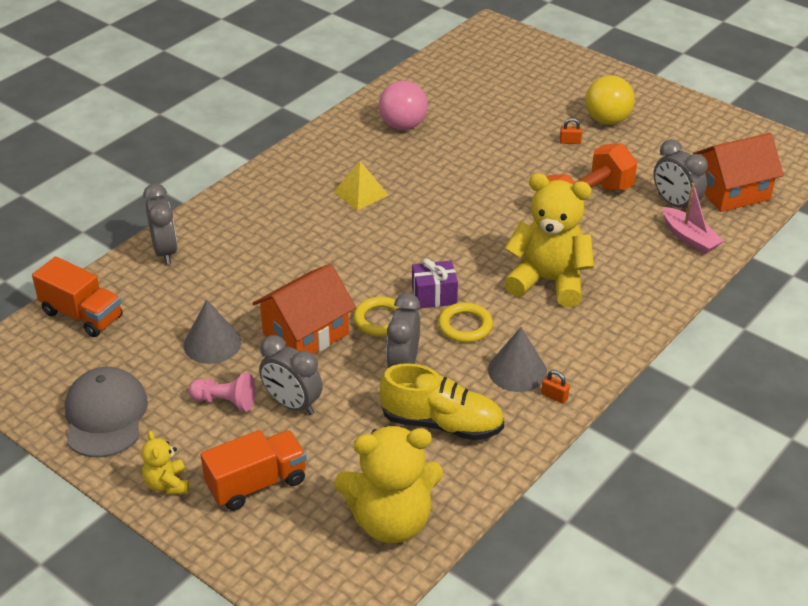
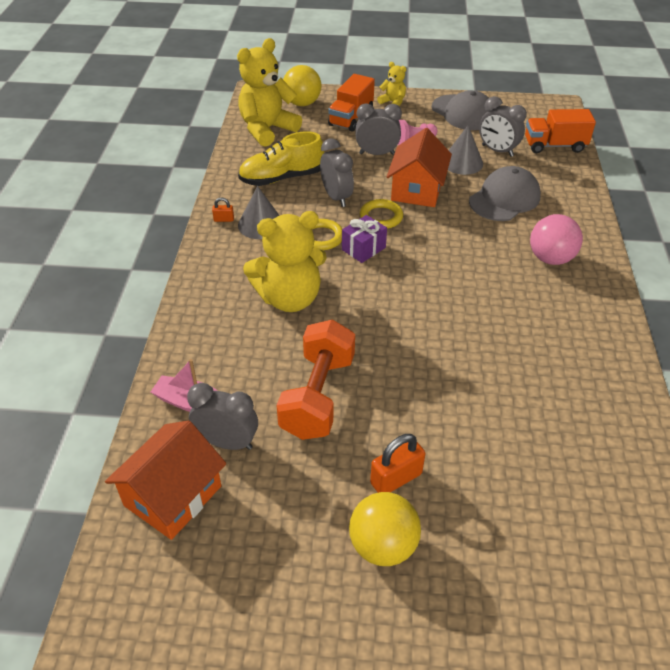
camera: 145 degrees right, 5 degrees up
(165, 251) = (573, 197): grey clock -> grey clock (497, 150)
(232, 281) = (504, 199): none -> grey cap
(293, 553) = (302, 103): none -> yellow ball
(361, 193) = (514, 306): yellow pyramid -> none
(403, 125) = (576, 405): pink ball -> pink ball (550, 258)
(570, 142) = (396, 478): orange padlock -> orange padlock, size x1.89

